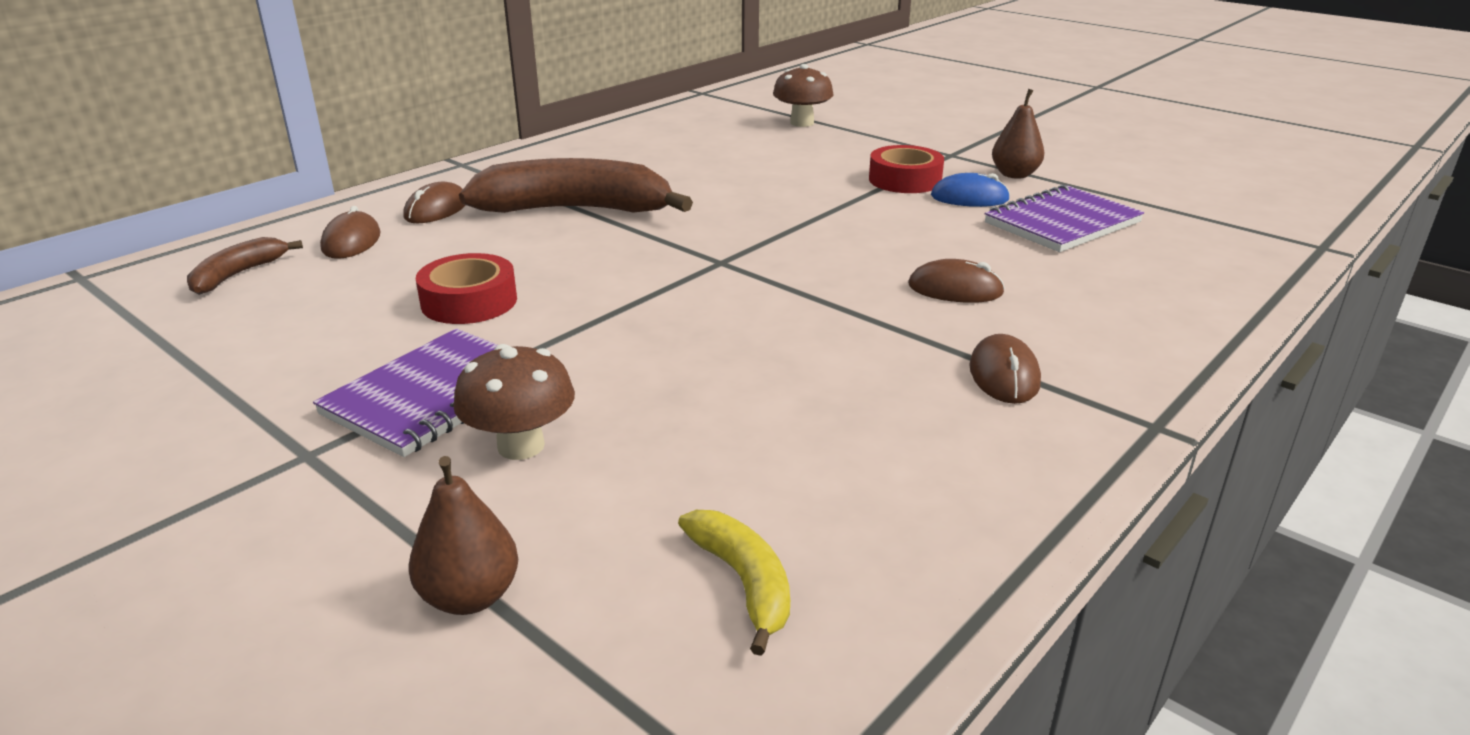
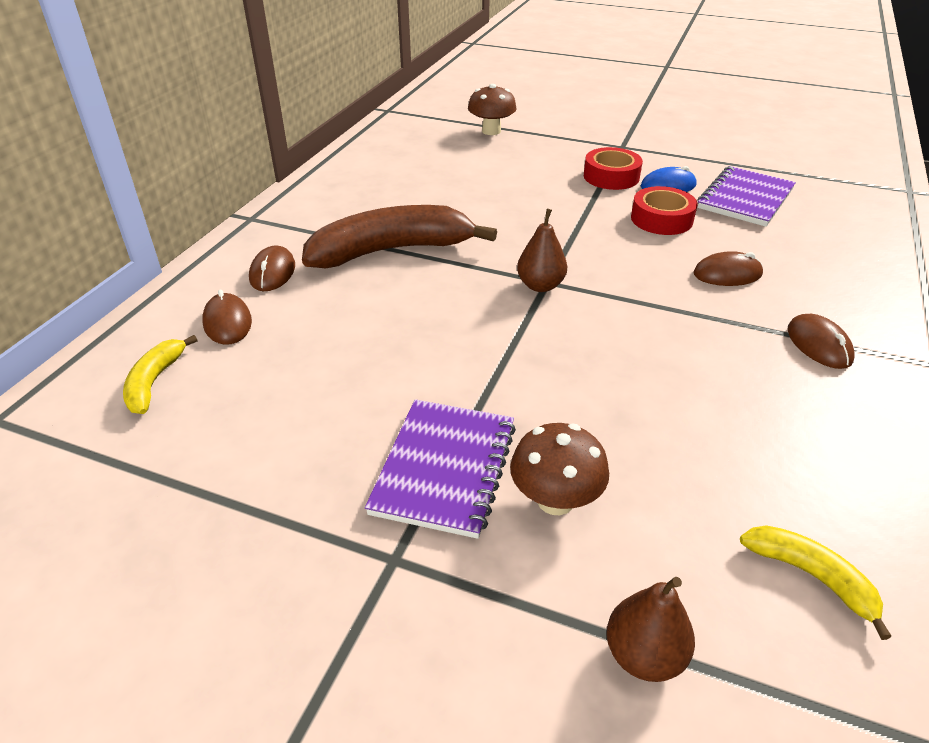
camera: 20 degrees left, 10 degrees up
(238, 275) = (155, 382): brown banana -> yellow banana
(469, 301) = (388, 365): red tape -> red tape (661, 219)
(1014, 175) = (680, 159): brown pear -> brown pear (540, 286)

